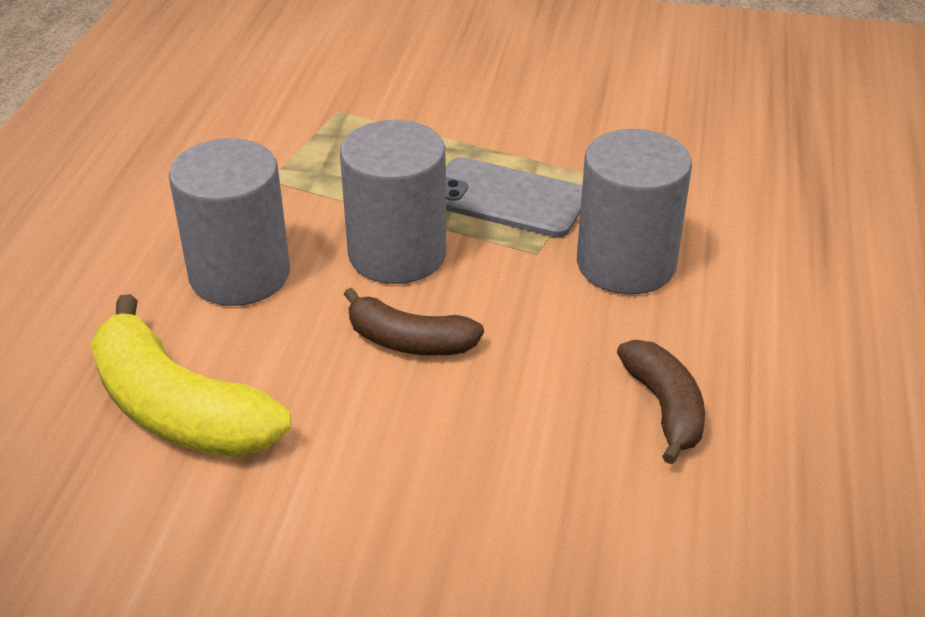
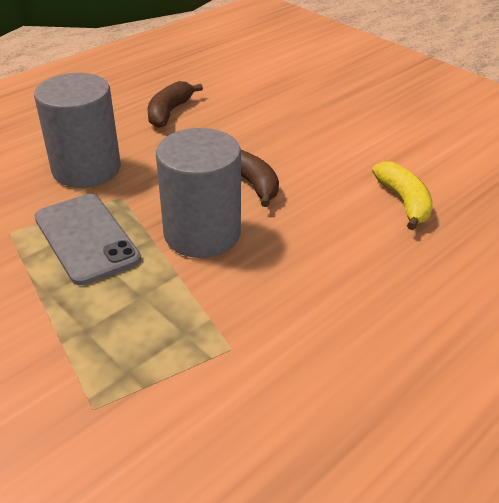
camera: 145 degrees left, 0 degrees up
(179, 410) = (404, 202): yellow banana -> yellow banana, size x0.60
(239, 274) = (318, 267): grey cylinder -> none

